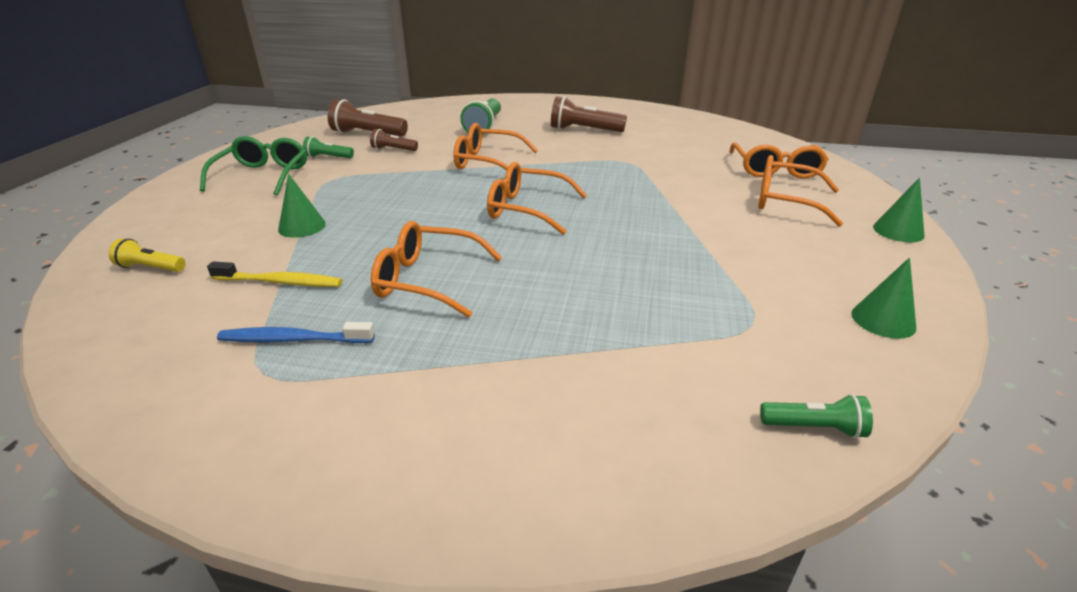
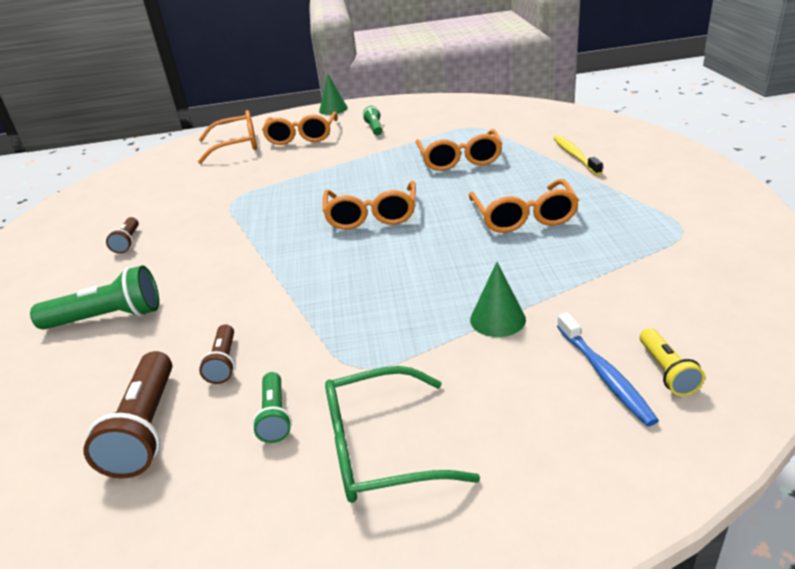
camera: 105 degrees left, 0 degrees up
(280, 282) = (596, 276): yellow toothbrush -> yellow toothbrush (575, 156)
(293, 339) = (645, 235): blue toothbrush -> blue toothbrush (604, 375)
(488, 162) = (255, 270): orange glasses -> orange glasses (459, 159)
(584, 130) = (128, 242): brown flashlight -> brown flashlight, size x0.57
(814, 427) = (540, 110): green flashlight -> green flashlight (374, 128)
(883, 320) = (442, 106): green cone -> none

